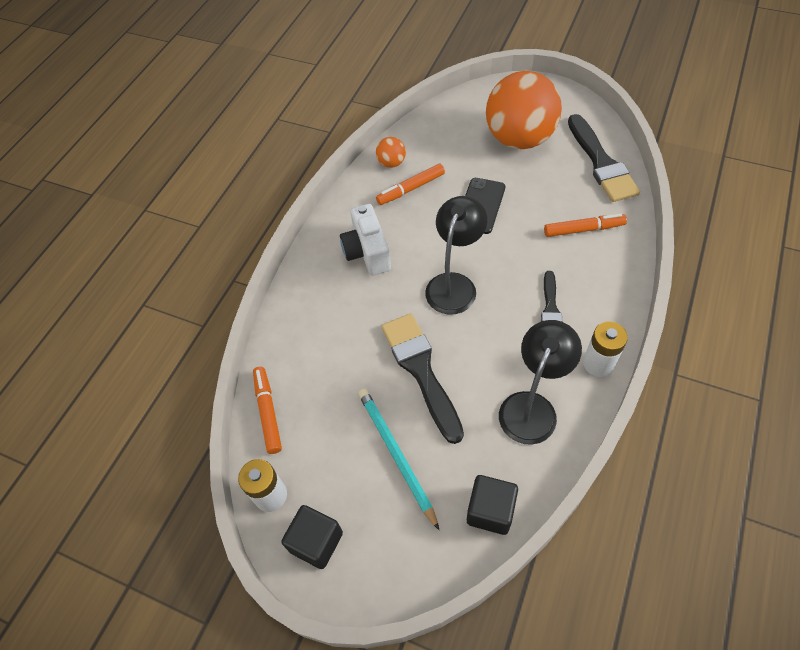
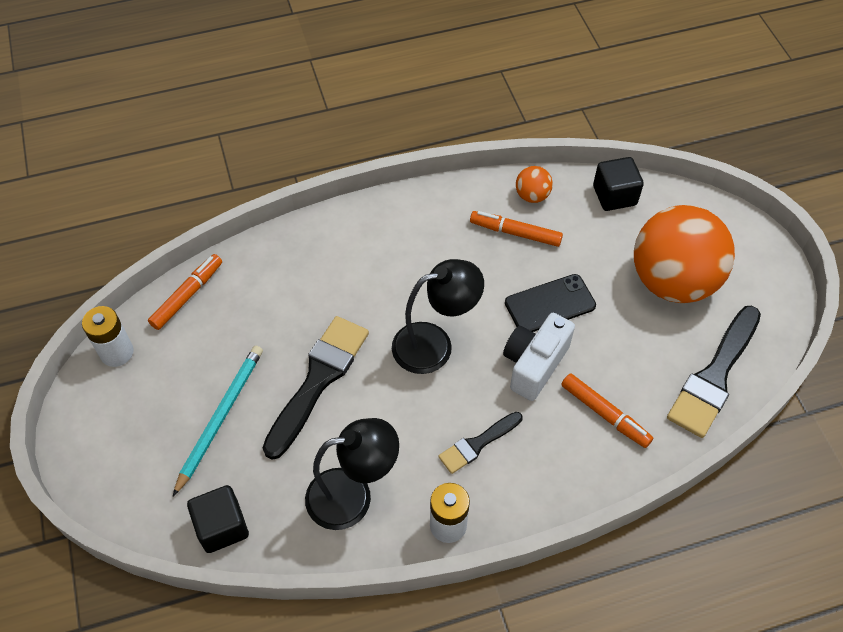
camera: 45 degrees right, 0 degrees up
(316, 542) = (101, 413): black cube -> black cube (614, 195)
(367, 252) = (409, 250): white camera -> white camera (534, 364)

